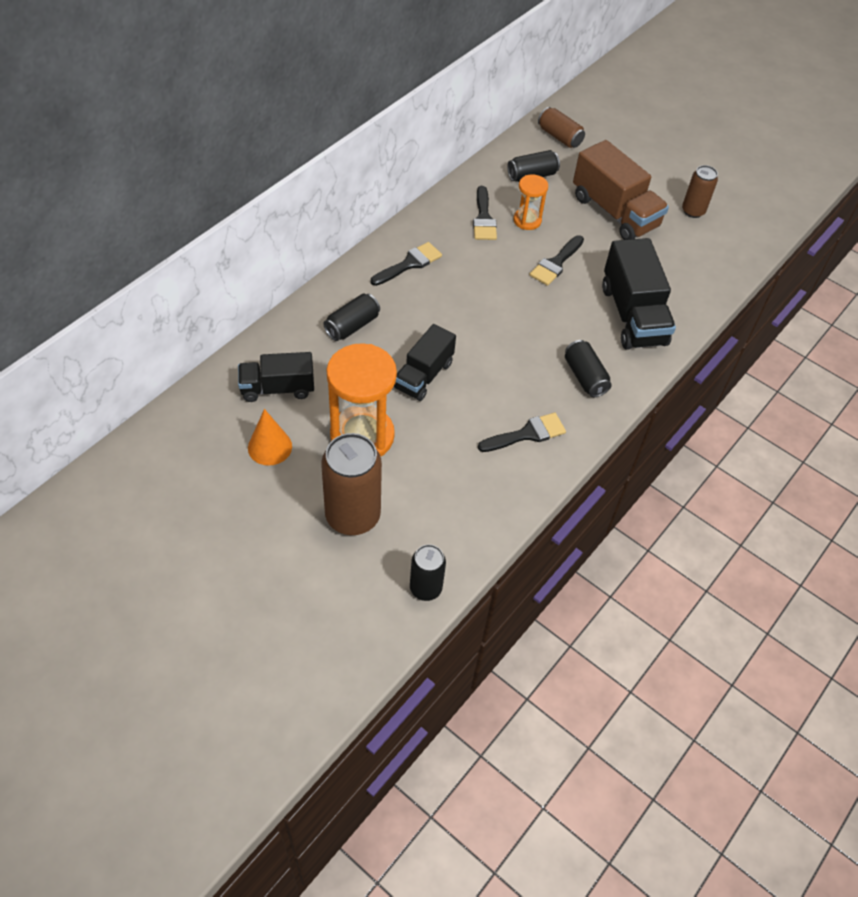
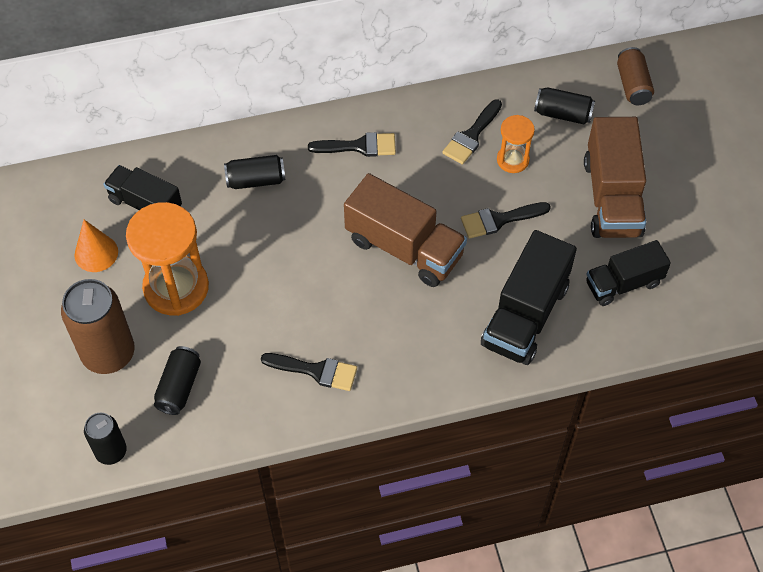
camera: 40 degrees right, 5 degrees up
(424, 375) = (275, 262): black truck -> black truck (623, 283)
(508, 315) = (404, 247): none -> brown truck
(585, 377) = (419, 349): black can -> black can (179, 387)
(693, 211) = (699, 240): brown can -> none

